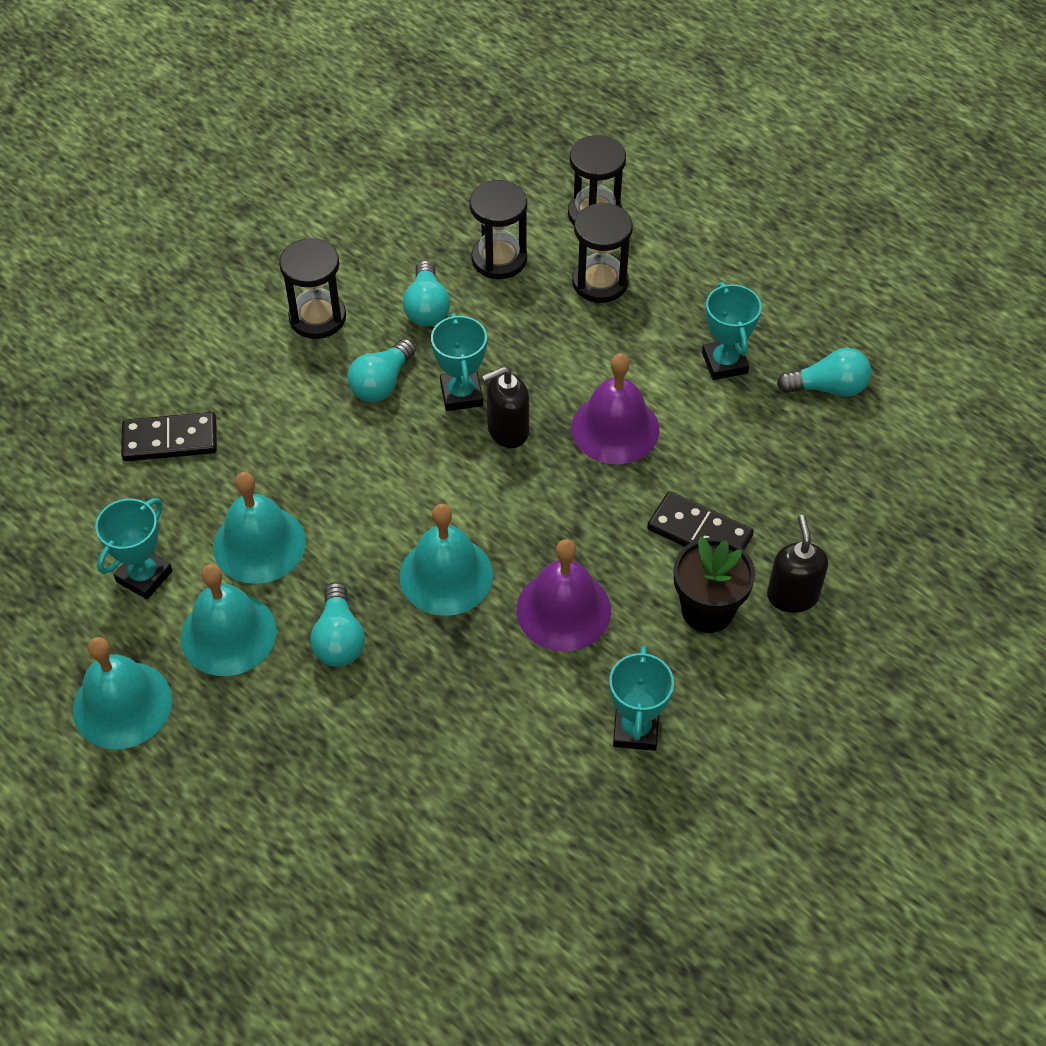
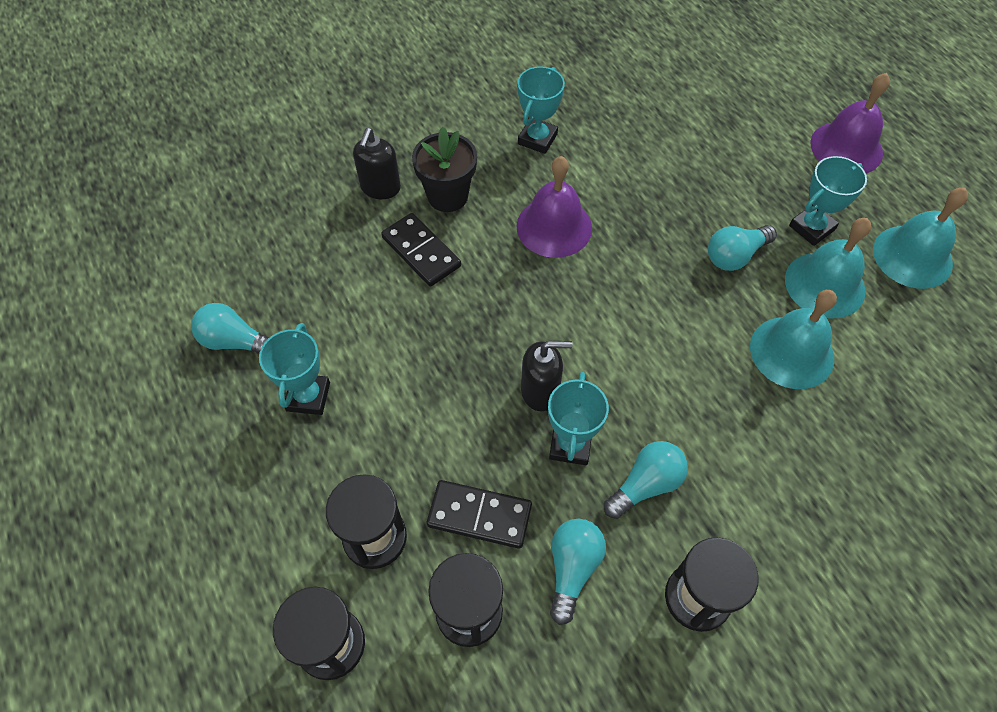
camera: 160 degrees left, 5 degrees up
(144, 576) = (896, 353): turquoise trophy -> turquoise trophy (811, 228)
(170, 440) = (872, 488): black domino -> black domino (479, 516)
(339, 638) = (735, 256): turquoise light bulb -> turquoise light bulb turned 135 degrees counterclockwise
(446, 575) = (637, 279): turquoise bell -> none
(615, 428) = (442, 362): purple bell -> purple bell (846, 148)

